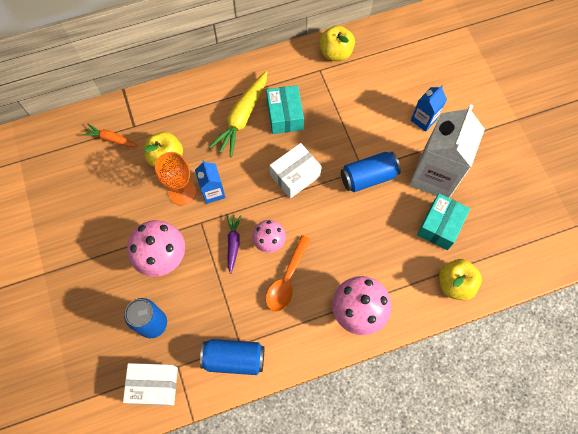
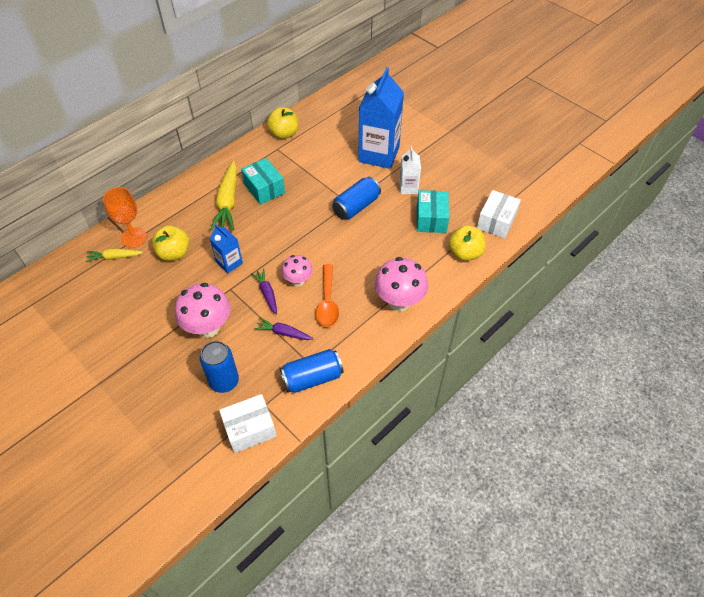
camera: 25 degrees left, 15 degrees down
(110, 139) = (114, 257): orange carrot -> yellow carrot
(182, 192) = (201, 273): orange goblet -> orange goblet (134, 237)
(229, 296) = (284, 333): none -> purple carrot
(295, 176) = (295, 226): white box -> white box (496, 221)
(423, 119) = (379, 154): blue carton -> blue carton, size x2.00
(434, 176) = (408, 188): white carton -> white carton, size x0.50

